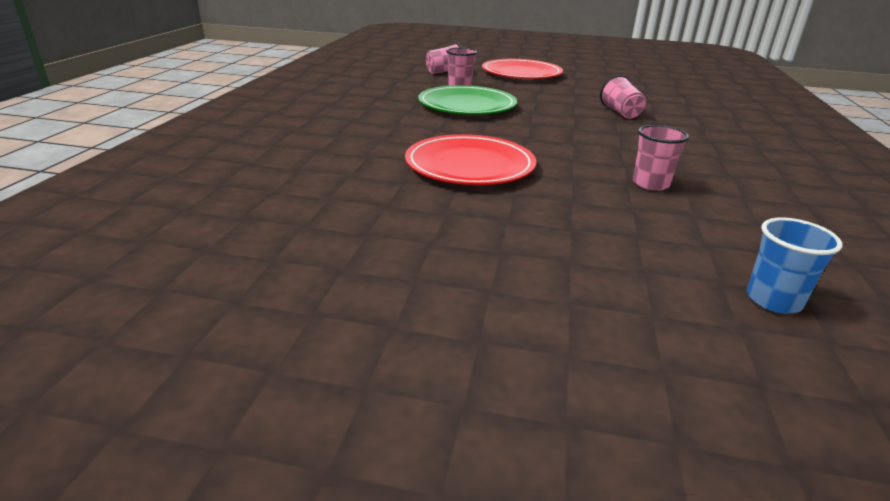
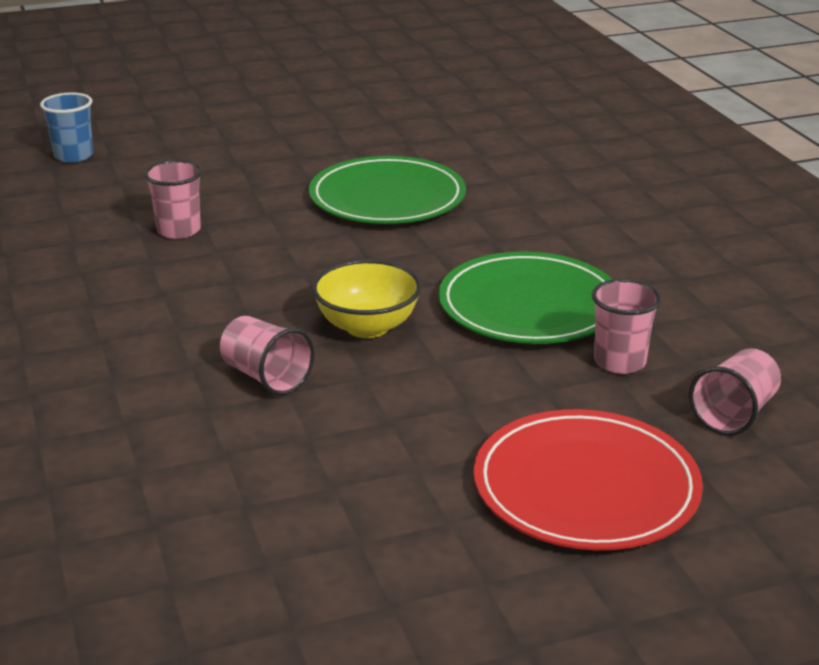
camera: 150 degrees right, 0 degrees up
(470, 165) = (387, 197): red plate -> green plate
(557, 116) = (367, 327): none -> yellow bowl

